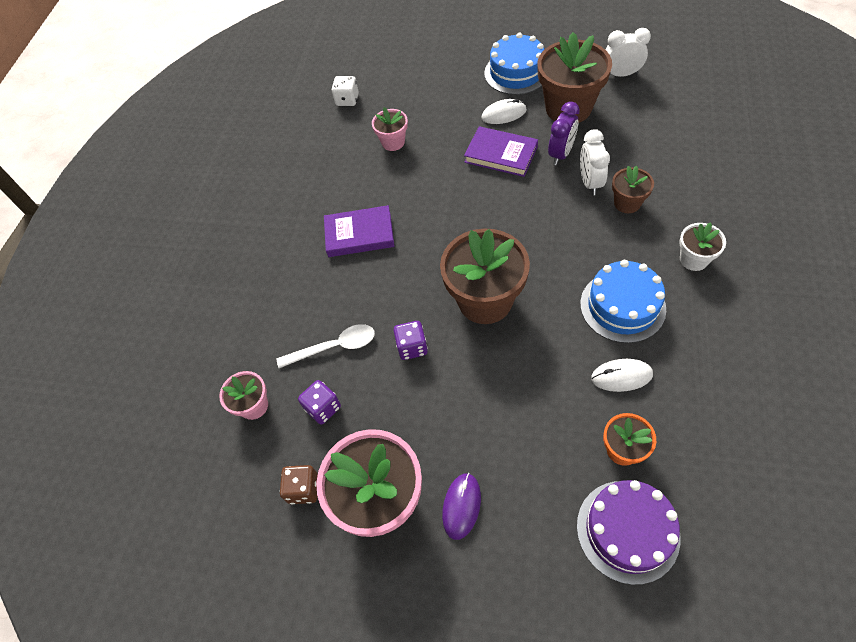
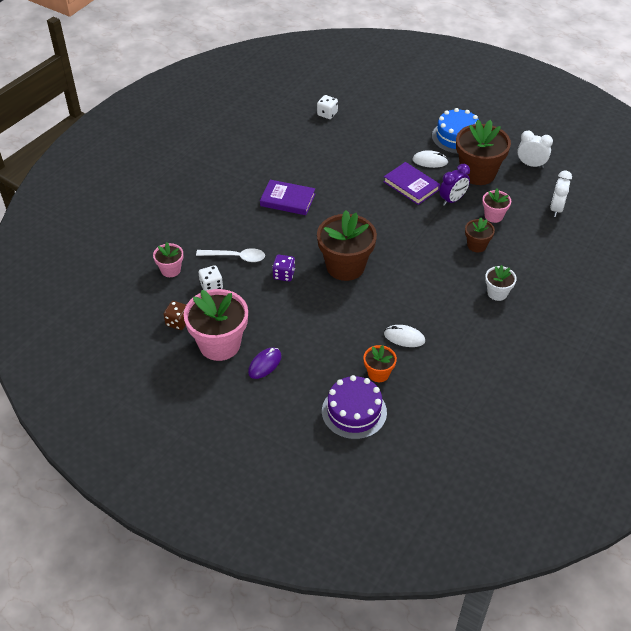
camera: 15 degrees right, 10 degrees down
(323, 408) = (211, 286): purple dice -> white dice
(393, 142) = (342, 152): pink flower pot -> pink flower pot (493, 216)
(590, 182) = (460, 224): white clock -> white clock (556, 209)
(622, 306) = (431, 301): blue cake -> none

